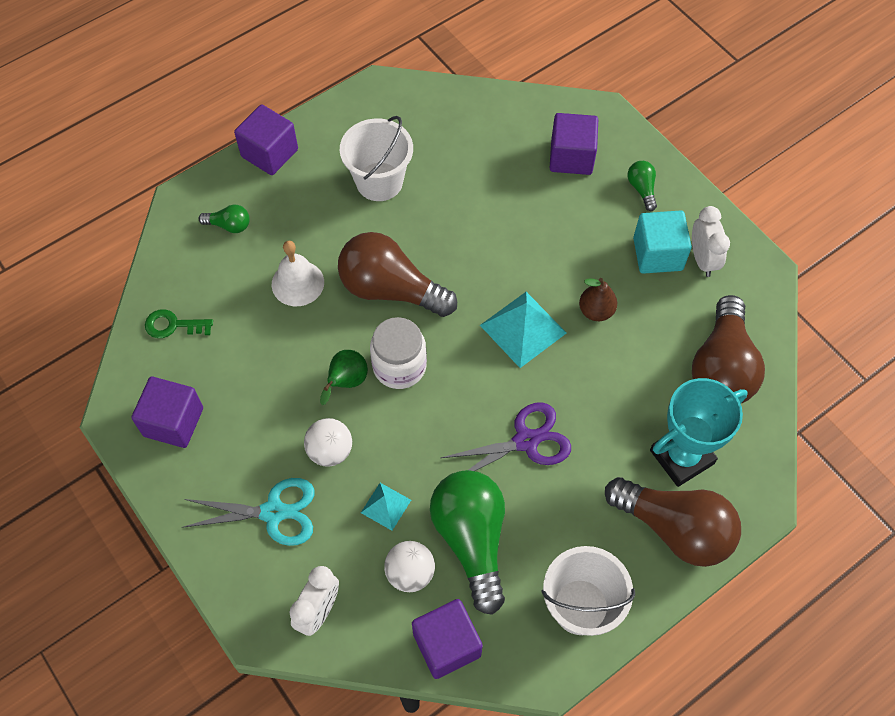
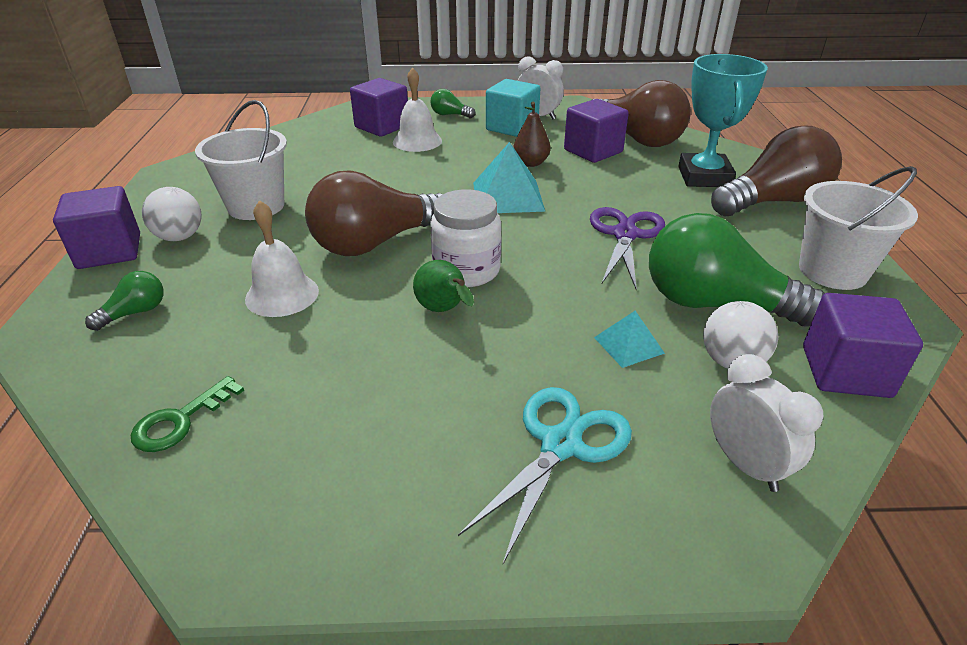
camera: 55 degrees left, 25 degrees down
(173, 422) = (319, 490): purple cube -> purple cube (593, 151)
(330, 451) = (518, 357): white ball -> white ball (180, 237)
(566, 202) = (417, 141): none -> white bell

